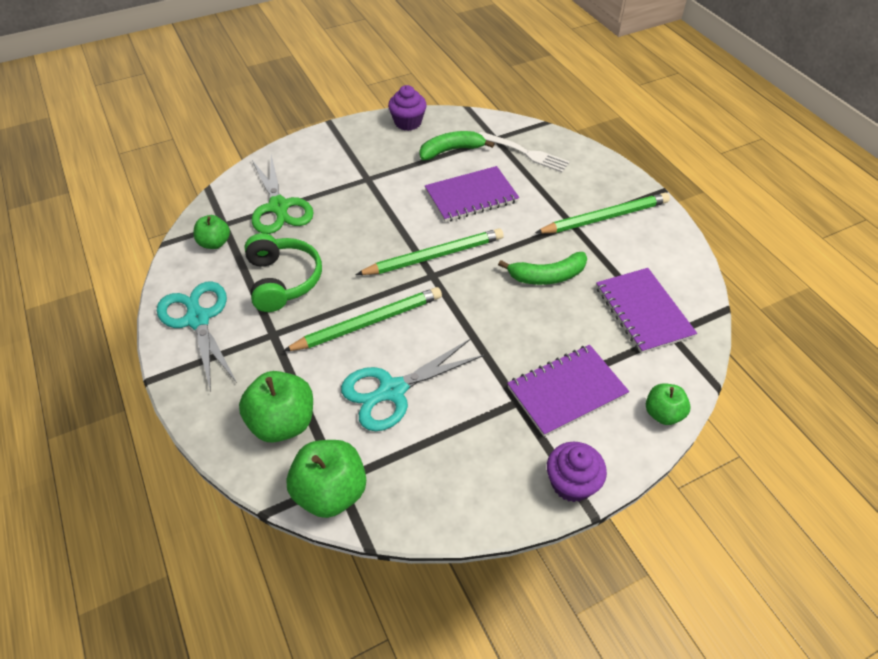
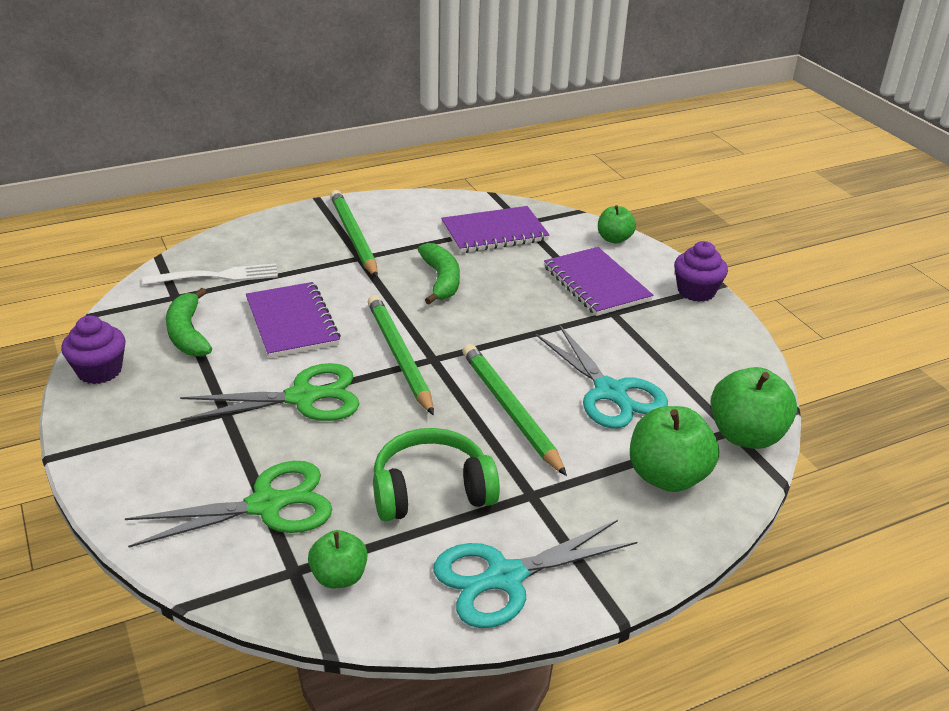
camera: 90 degrees left, 15 degrees down
(382, 211) = (302, 397): none -> green scissors
(525, 153) = (217, 276): white fork -> white fork turned 45 degrees clockwise

